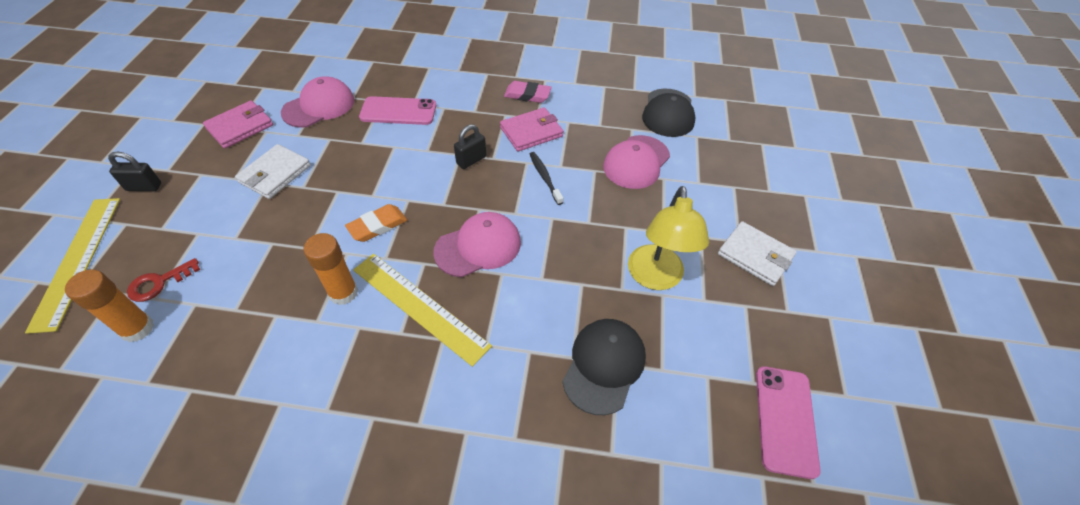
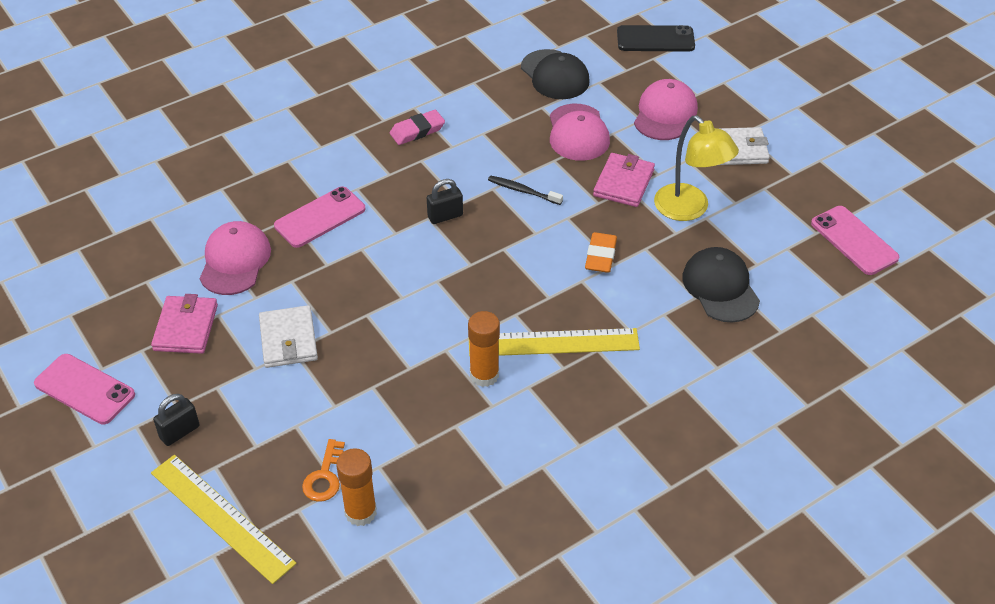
camera: 40 degrees left, 5 degrees down
(147, 126) = (84, 389): none -> pink phone
(159, 283) = (324, 477): red key -> orange key
(377, 226) = (441, 315): orange eraser -> orange eraser (600, 256)
(471, 160) = (445, 216): black padlock -> black padlock turned 60 degrees clockwise
(478, 247) = (540, 275): pink cap -> pink cap (665, 114)
(531, 132) = (463, 161): pink wallet -> pink wallet (623, 183)
(779, 131) = (655, 39): none -> black phone

